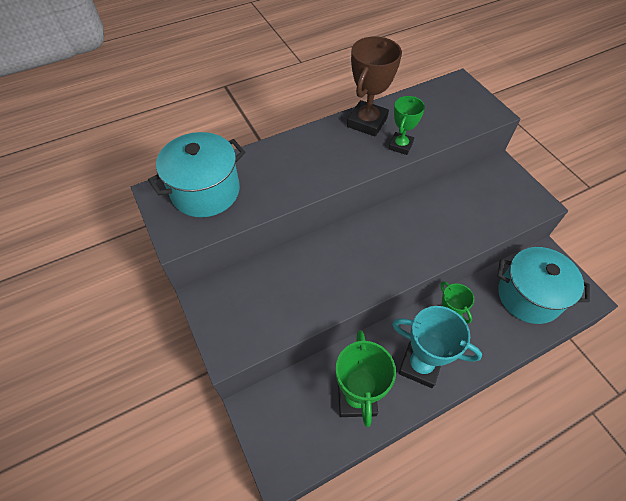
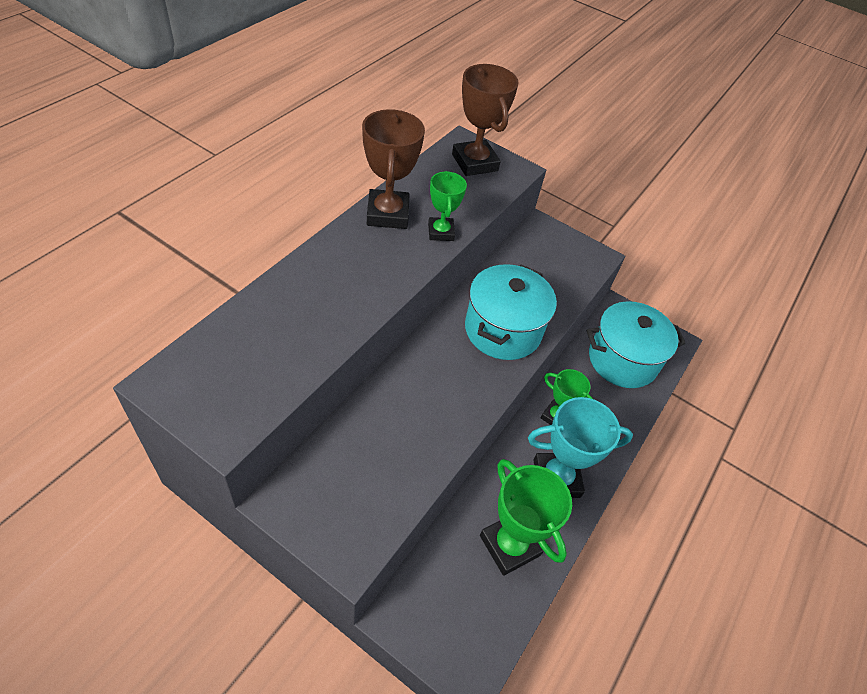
camera: 35 degrees left, 5 degrees down
(205, 191) = (231, 359): turquoise pot -> turquoise pot (503, 330)
(459, 99) = (474, 162): none -> brown trophy

